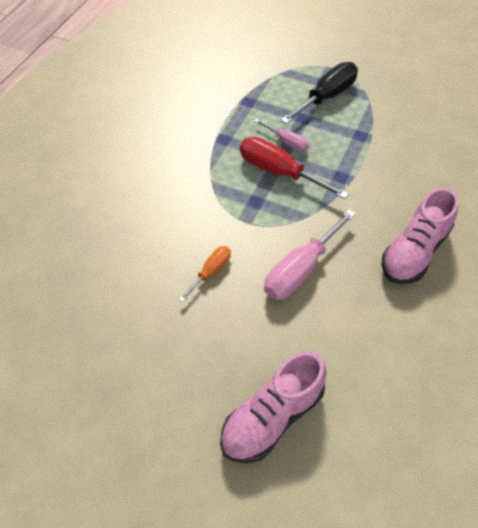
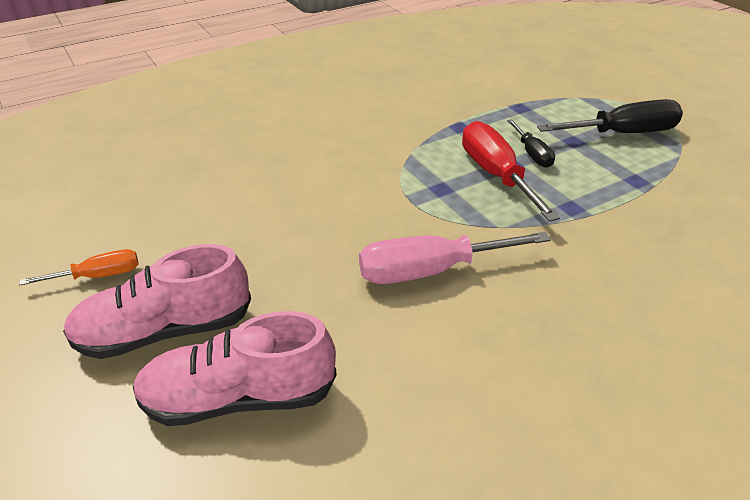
camera: 35 degrees right, 15 degrees down
(211, 272) = (325, 226): orange screwdriver -> orange screwdriver (98, 276)
(287, 142) = (532, 154): pink screwdriver -> black screwdriver
(414, 252) = (608, 324): pink shoe -> pink shoe (165, 331)

